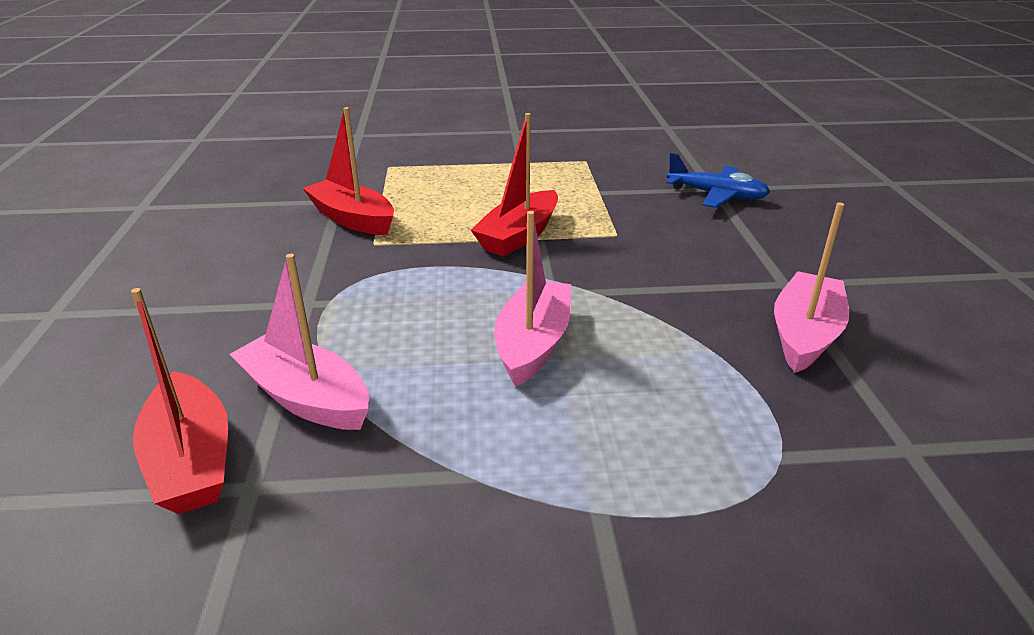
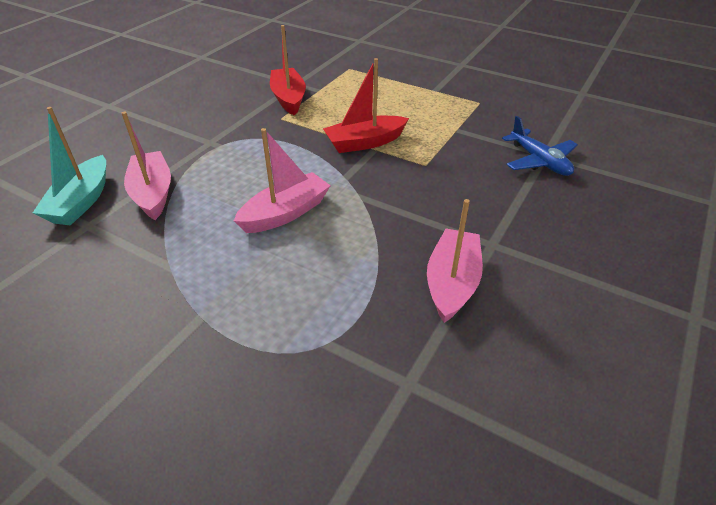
camera: 35 degrees right, 10 degrees up
(191, 460) = (81, 201): red boat -> turquoise boat
(804, 334) = (452, 283): pink boat -> pink boat turned 45 degrees counterclockwise

